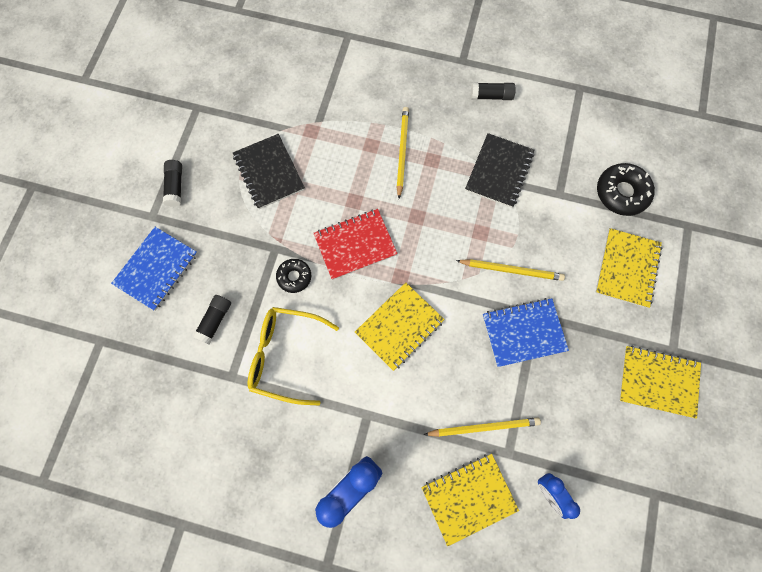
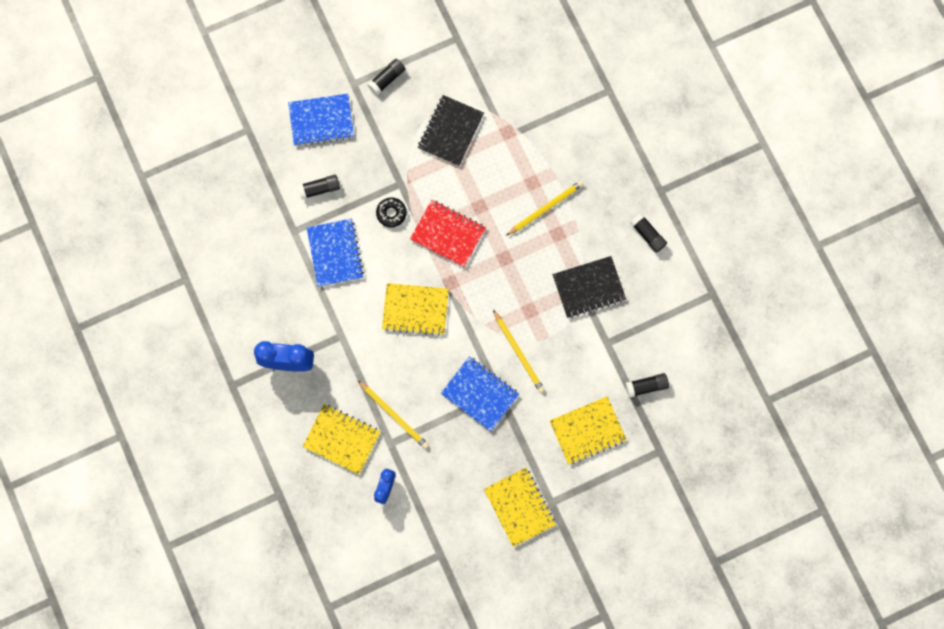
camera: 50 degrees right, 5 degrees up
(285, 356) = (335, 253): yellow glasses -> blue notebook
(621, 193) = (646, 386): black donut -> black glue stick

